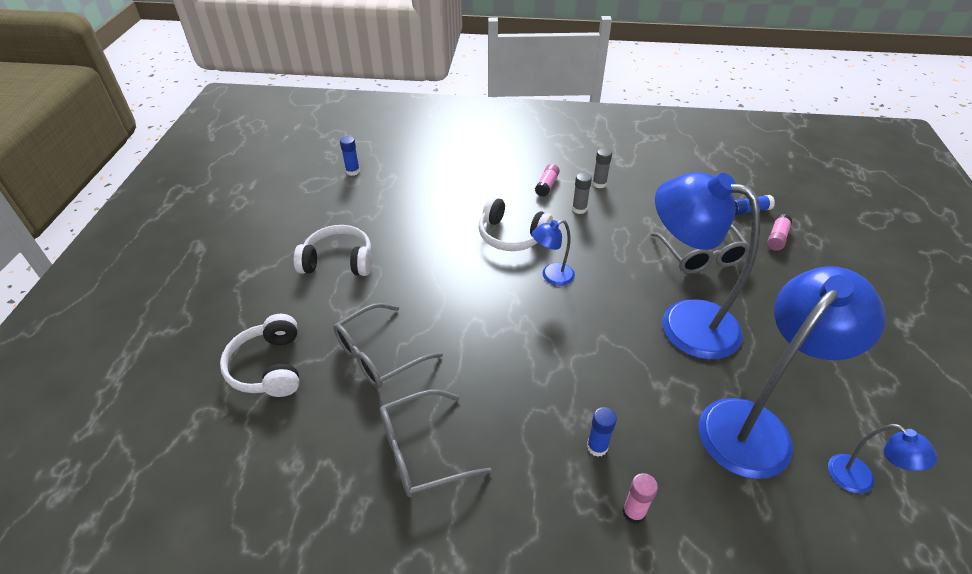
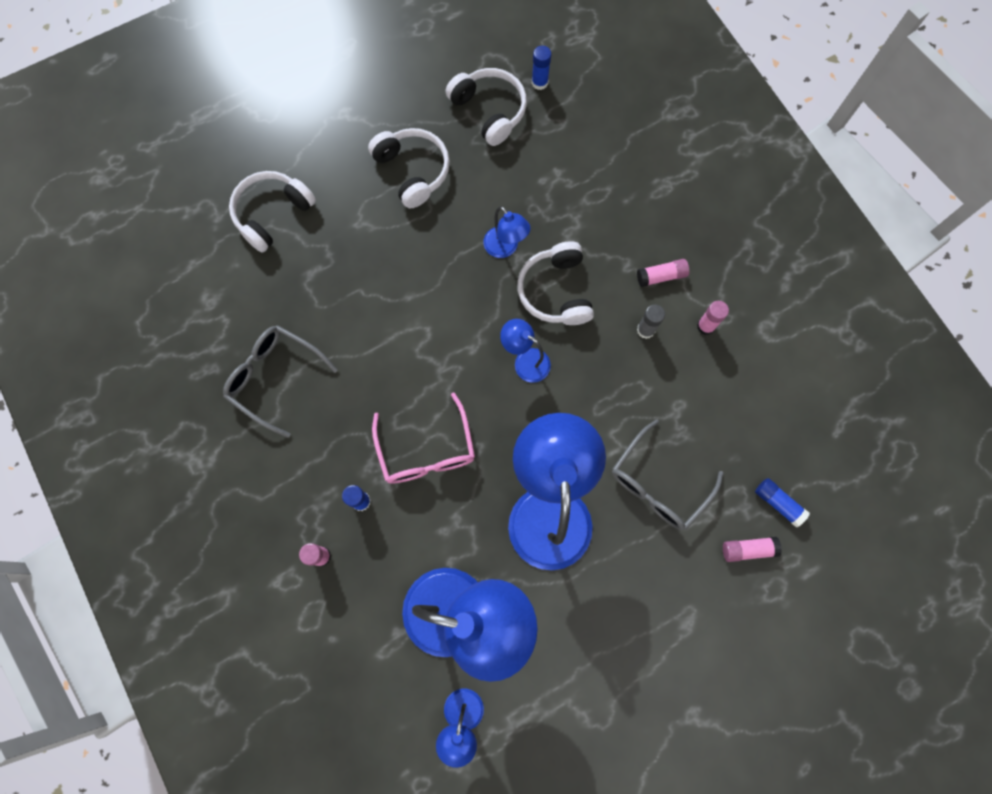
camera: 55 degrees right, 30 degrees up
(342, 202) = (489, 111): none -> white headphones
(379, 354) = (338, 283): grey glasses -> none
(453, 244) = (505, 248): none -> blue lamp
(580, 373) = (426, 449): none -> pink glasses
(599, 184) = (705, 326): grey glue stick -> pink glue stick

